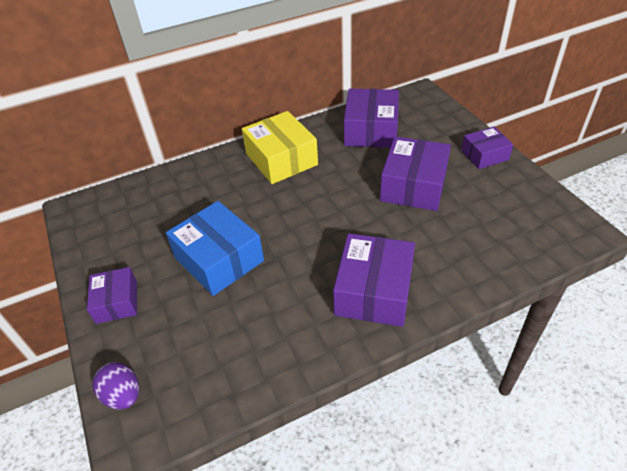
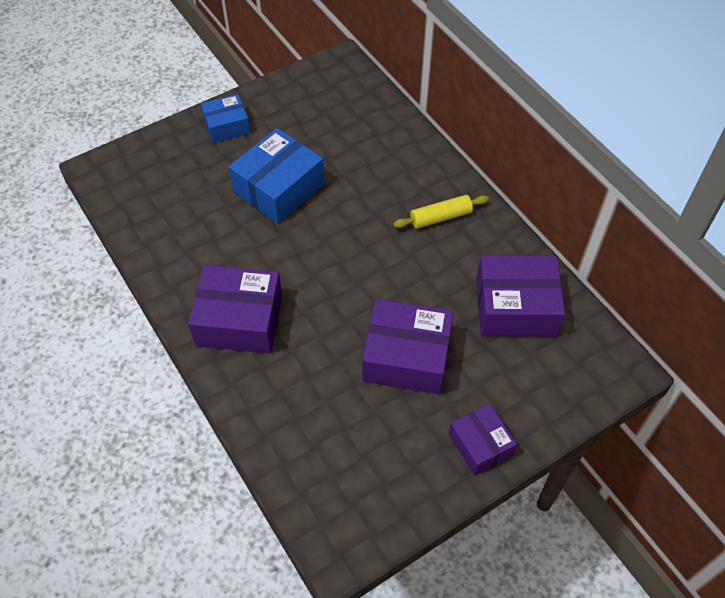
camera: 80 degrees right, 10 degrees up
(117, 302) = (227, 126): purple box -> blue box
(123, 395) = (135, 154): purple egg -> none
(281, 159) = (440, 217): yellow box -> yellow rolling pin

